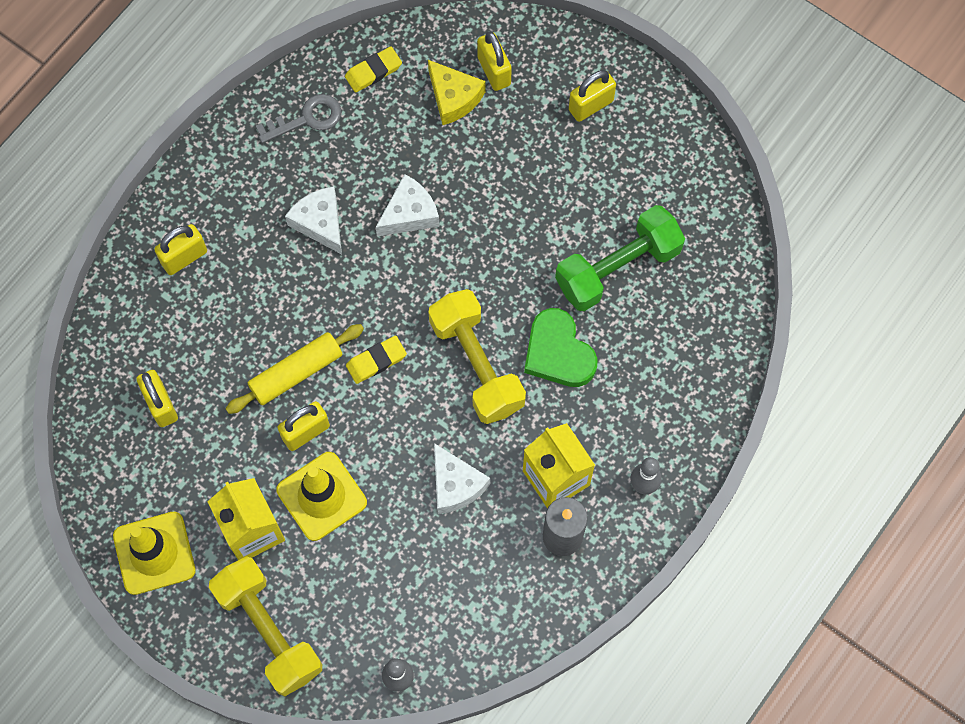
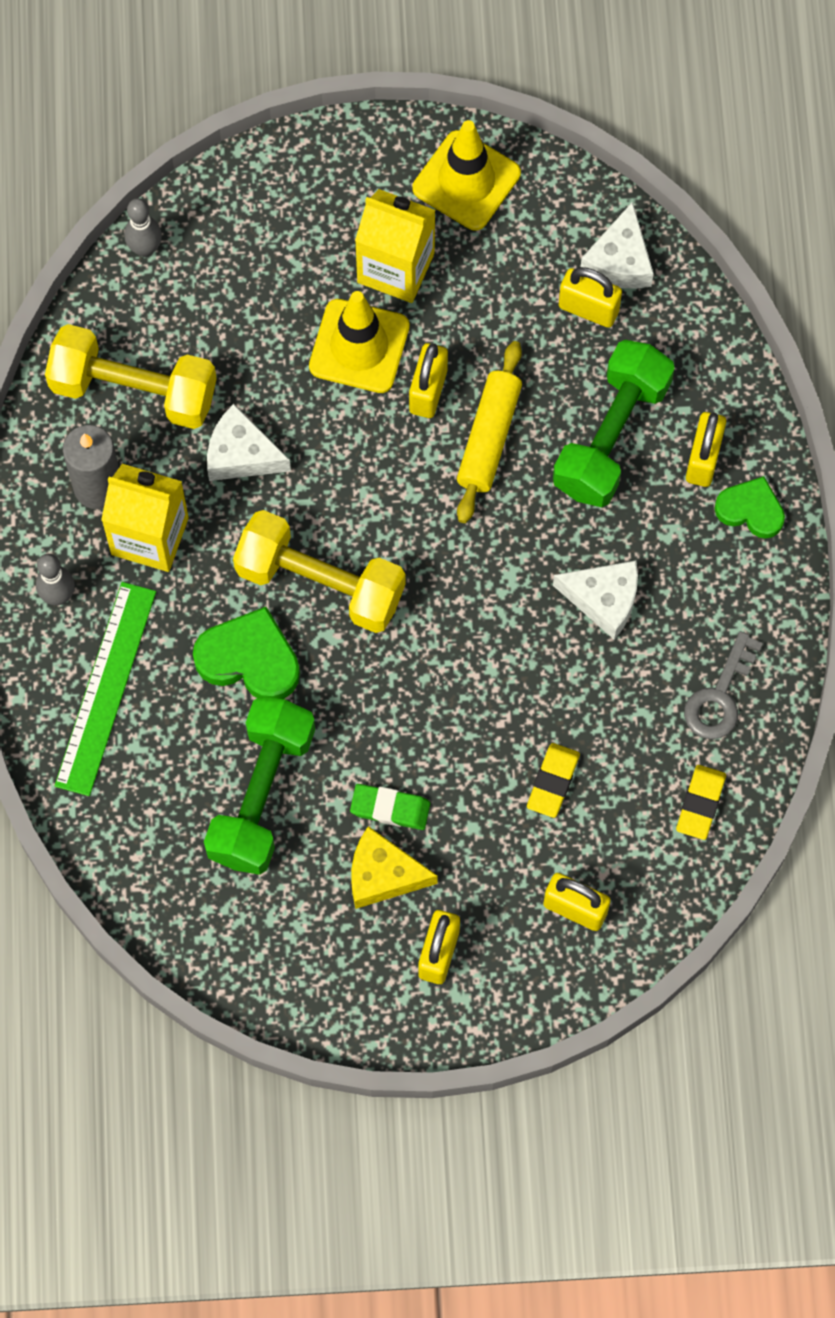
camera: 140 degrees right, 0 degrees up
(187, 206) = (750, 510): none -> green heart
(224, 314) = (611, 436): none -> green dumbbell
(268, 631) = (300, 198): yellow dumbbell -> yellow dumbbell (134, 390)
(376, 361) = (422, 509): yellow eraser -> yellow eraser (553, 782)
(409, 213) = (523, 681): white cheese -> white cheese (619, 260)
(454, 97) = (590, 843): yellow cheese -> yellow cheese (383, 875)
(550, 203) = (390, 808): none -> green eraser
(660, 404) = (105, 688): none -> green ruler

